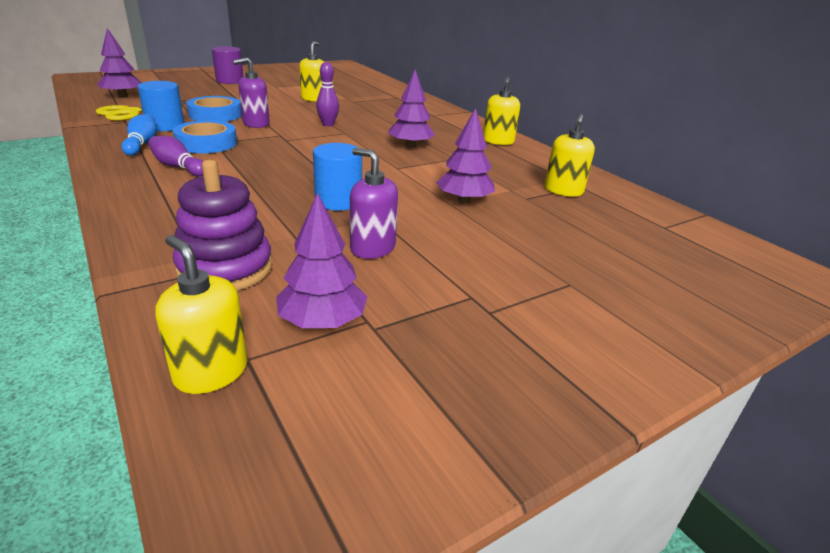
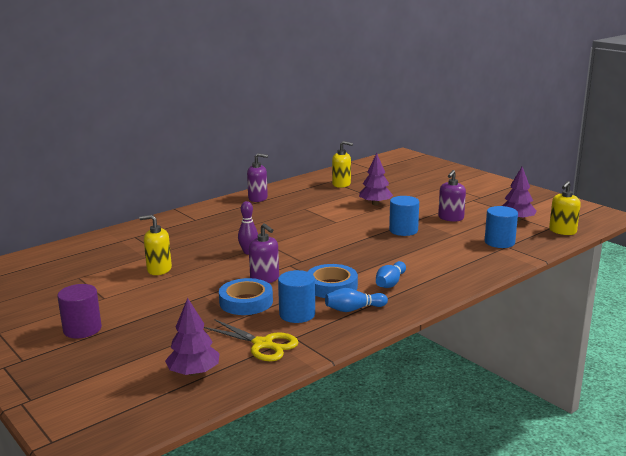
camera: 95 degrees left, 10 degrees down
(178, 167) = (390, 283): purple bowling pin -> blue bowling pin
(225, 268) = (499, 242): purple stacking toy -> blue cylinder
(410, 146) = (287, 221): purple tree -> none
(498, 141) = (258, 198): yellow soap dispenser -> purple soap dispenser

